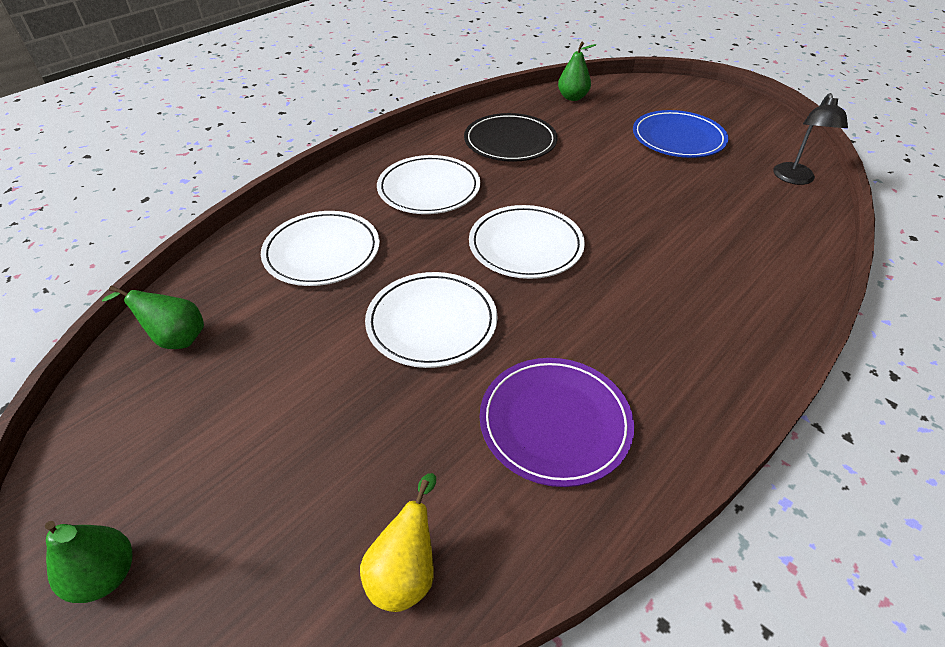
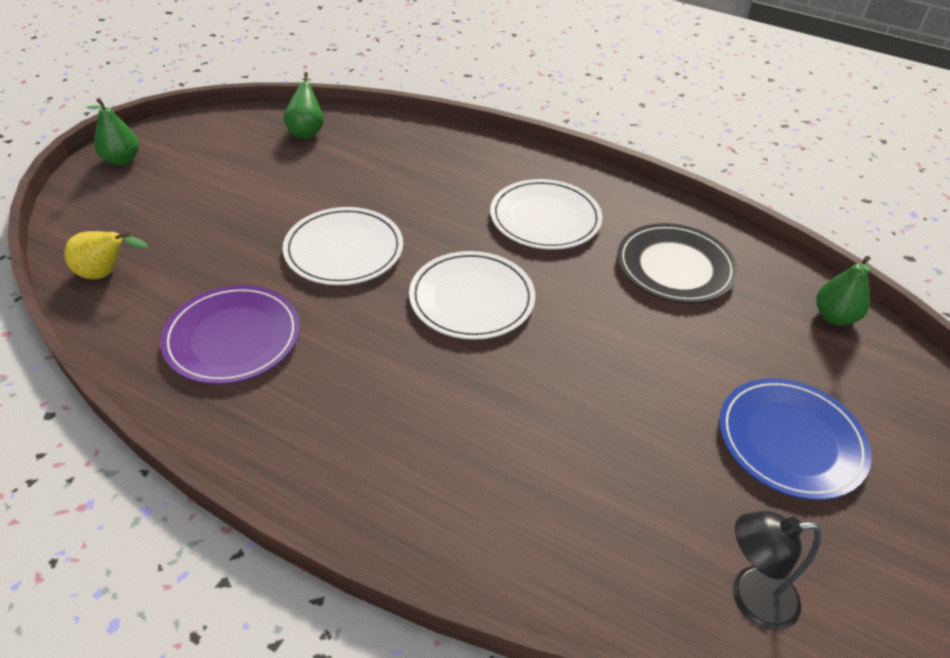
camera: 75 degrees right, 0 degrees up
(322, 252) = (422, 173): white plate -> none

